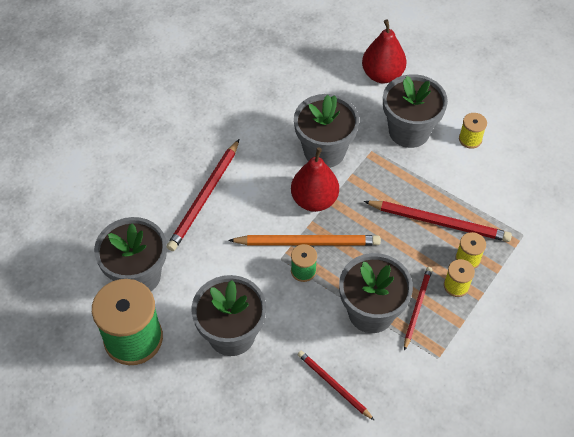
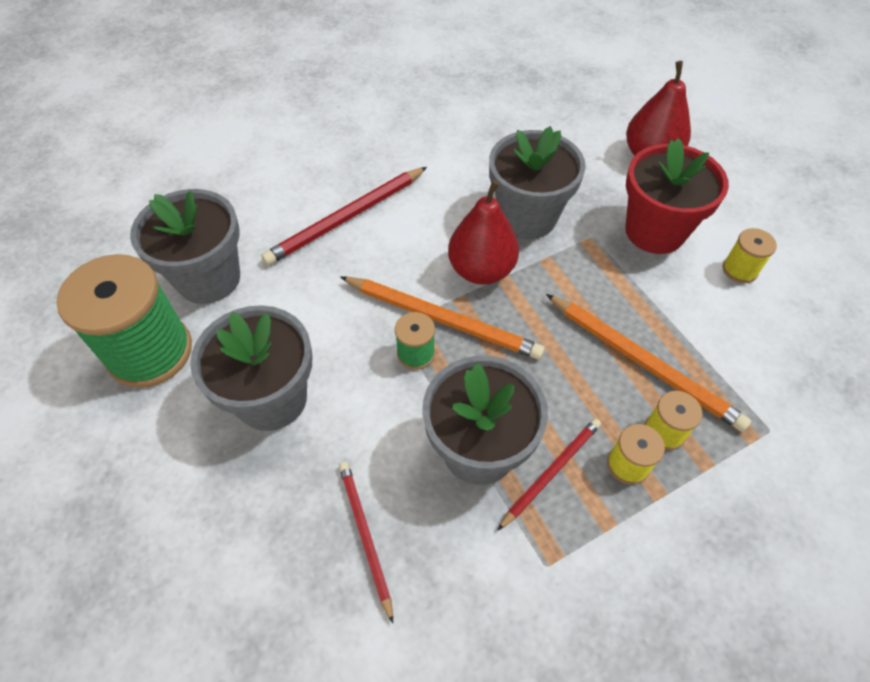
camera: 25 degrees right, 0 degrees up
(409, 131) = (654, 231): grey flower pot -> red flower pot
(438, 222) = (642, 362): red pencil -> orange pencil

